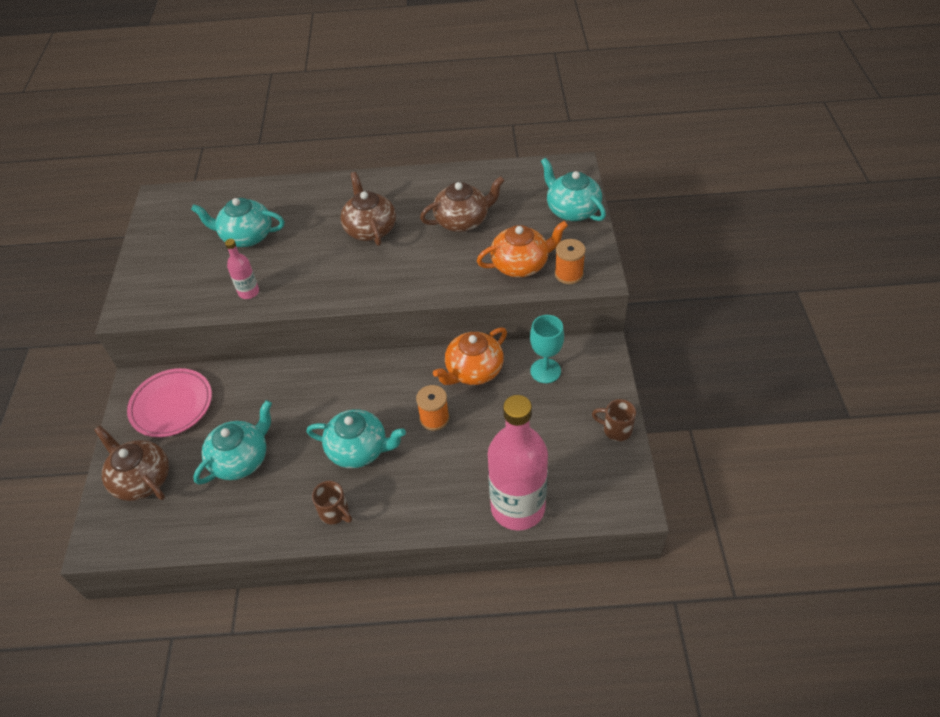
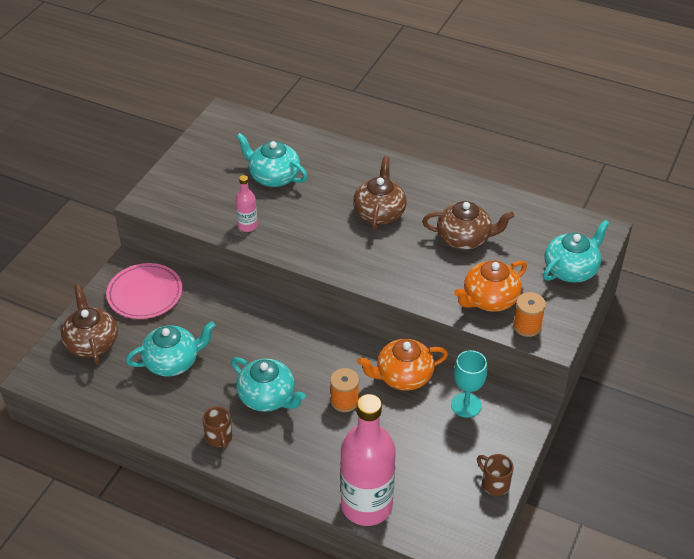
camera: 25 degrees right, 5 degrees down
(521, 265) = (489, 299): orange teapot -> orange teapot turned 135 degrees clockwise
(572, 210) = (571, 269): turquoise teapot -> turquoise teapot turned 60 degrees clockwise

